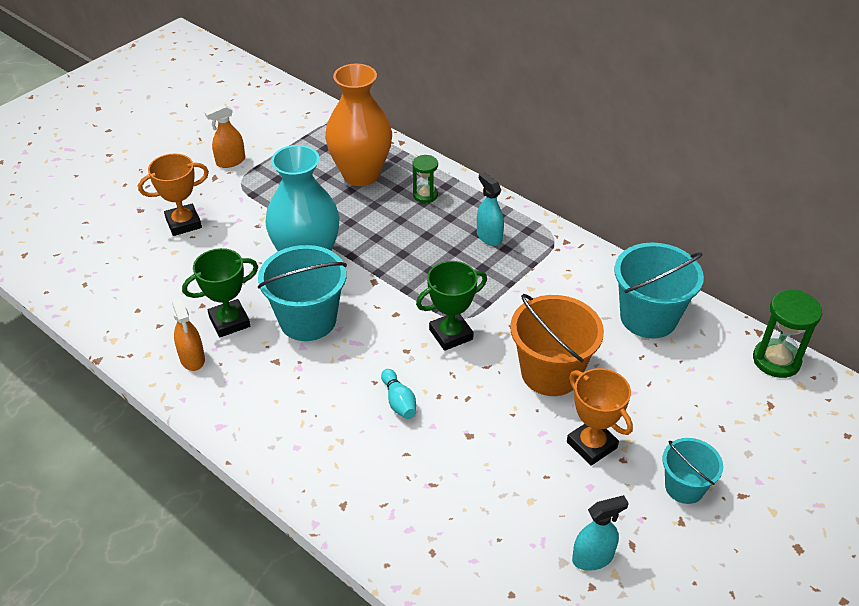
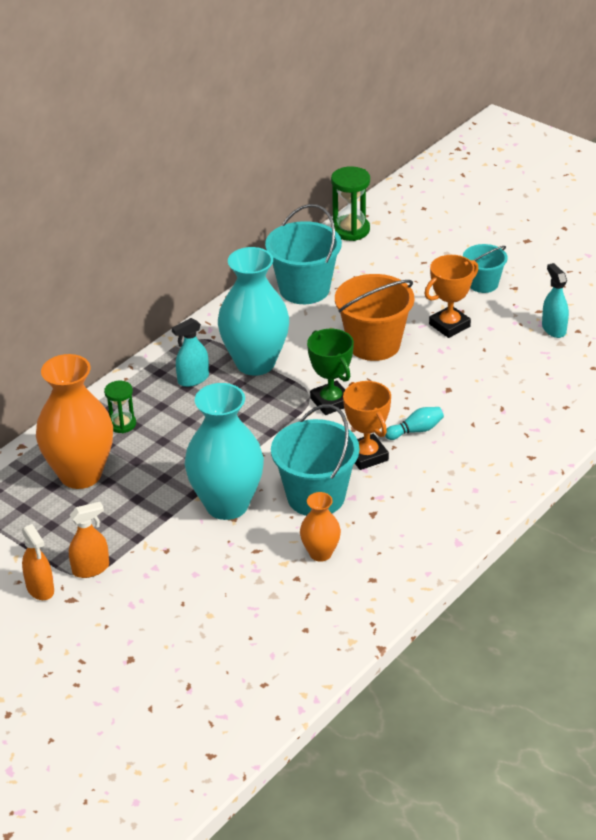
camera: 90 degrees left, 5 degrees down
(183, 223) = (158, 614): orange trophy -> orange trophy (366, 456)
(192, 359) = (374, 574): orange spray bottle -> orange spray bottle (91, 569)
(229, 321) = (320, 553): green trophy -> orange vase
(515, 279) = (255, 363): none -> turquoise vase

